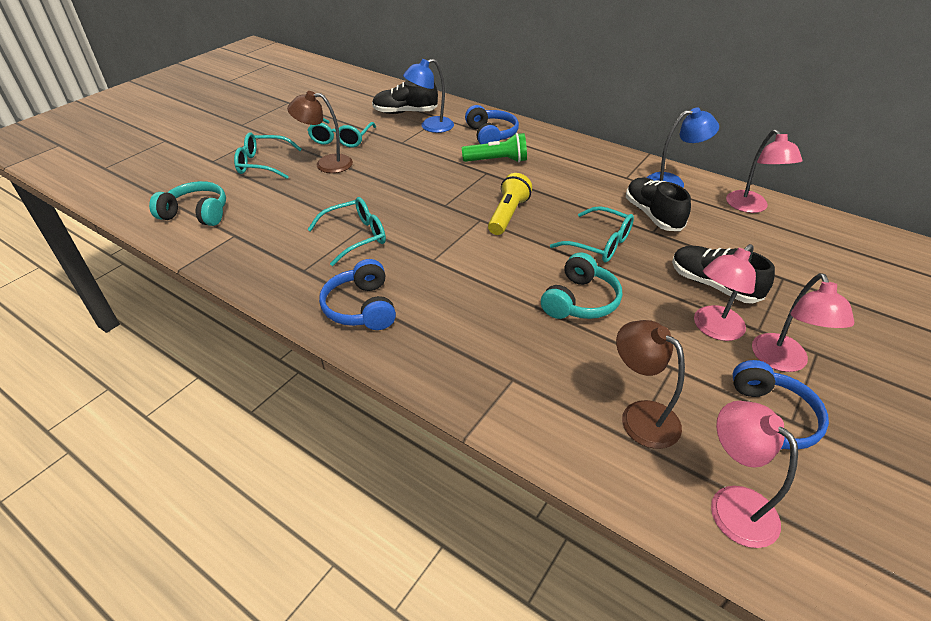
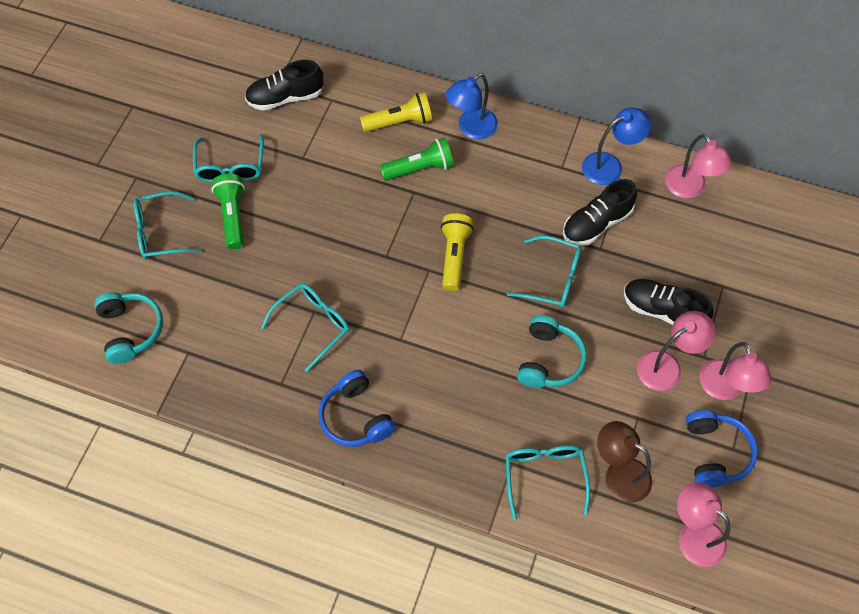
camera: 15 degrees left, 20 degrees up
(196, 214) = (130, 330): turquoise headphones -> turquoise headphones turned 75 degrees clockwise
(326, 164) = (233, 216): brown lamp -> green flashlight
(430, 127) = (325, 120): blue lamp -> blue lamp (471, 128)
(490, 135) = (399, 122): blue headphones -> yellow flashlight
(548, 398) = (544, 476): none -> turquoise glasses
(652, 215) = (596, 223): black shoe -> black shoe turned 90 degrees counterclockwise
(713, 329) = (667, 366): pink lamp -> pink lamp turned 150 degrees counterclockwise

